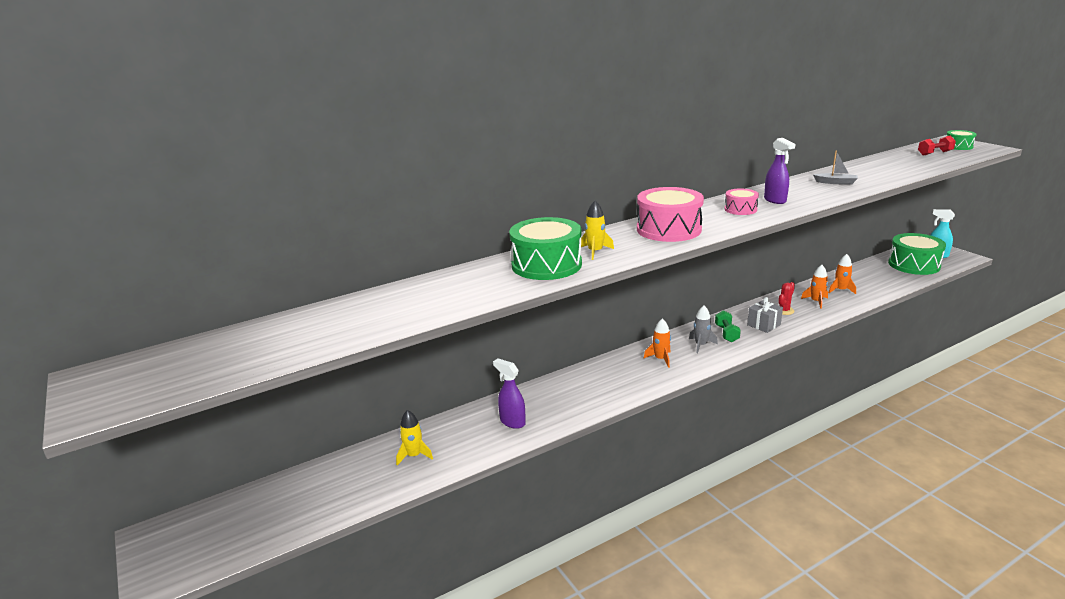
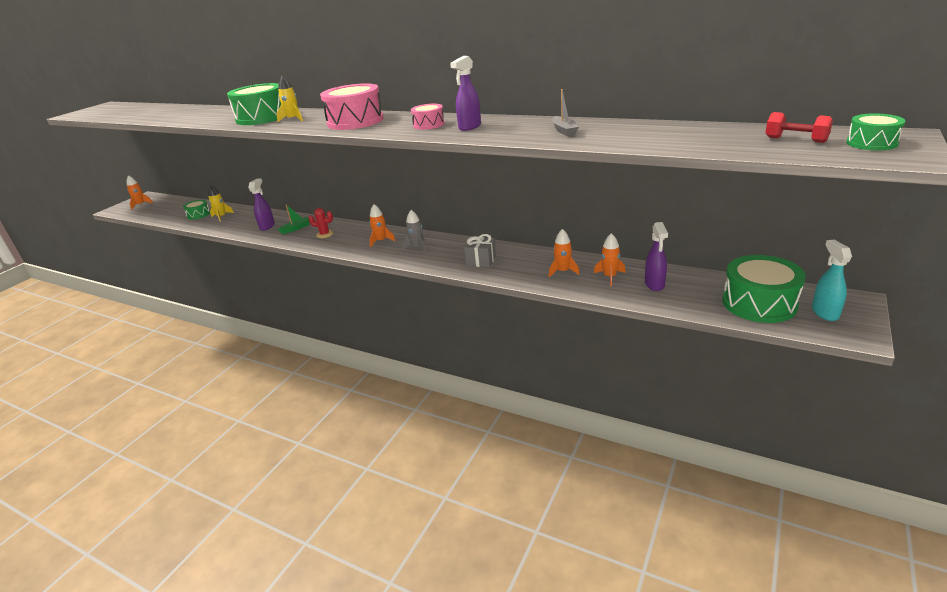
camera: 60 degrees right, 5 degrees up
(192, 542) = (141, 205): none -> orange rocket
(366, 477) = (198, 215): none -> green drum
(550, 402) = (296, 228): none -> green boat
(726, 333) = (447, 251): green dumbbell -> none
(784, 310) = (522, 262): red cactus -> red cactus (325, 234)
(865, 281) = (654, 284): none -> purple spray bottle

